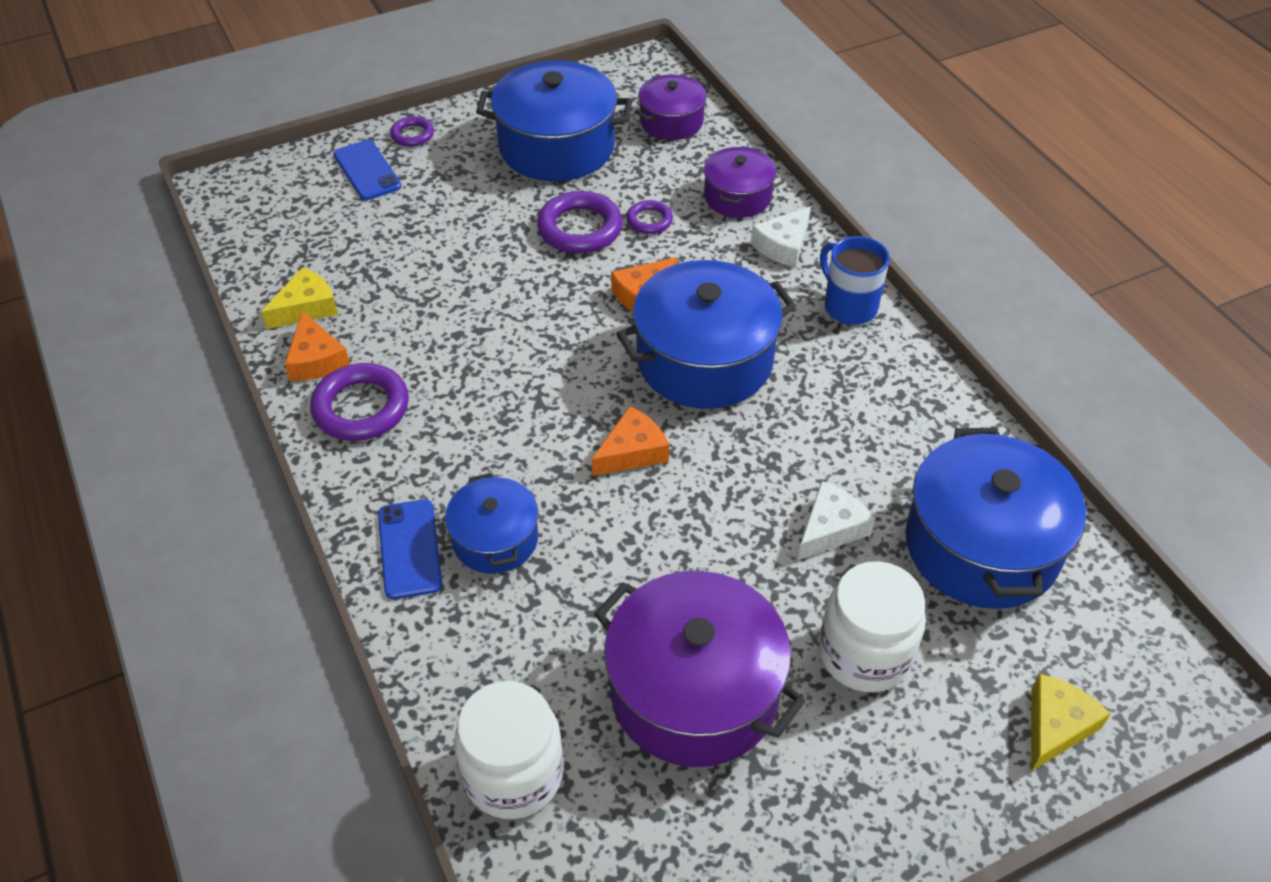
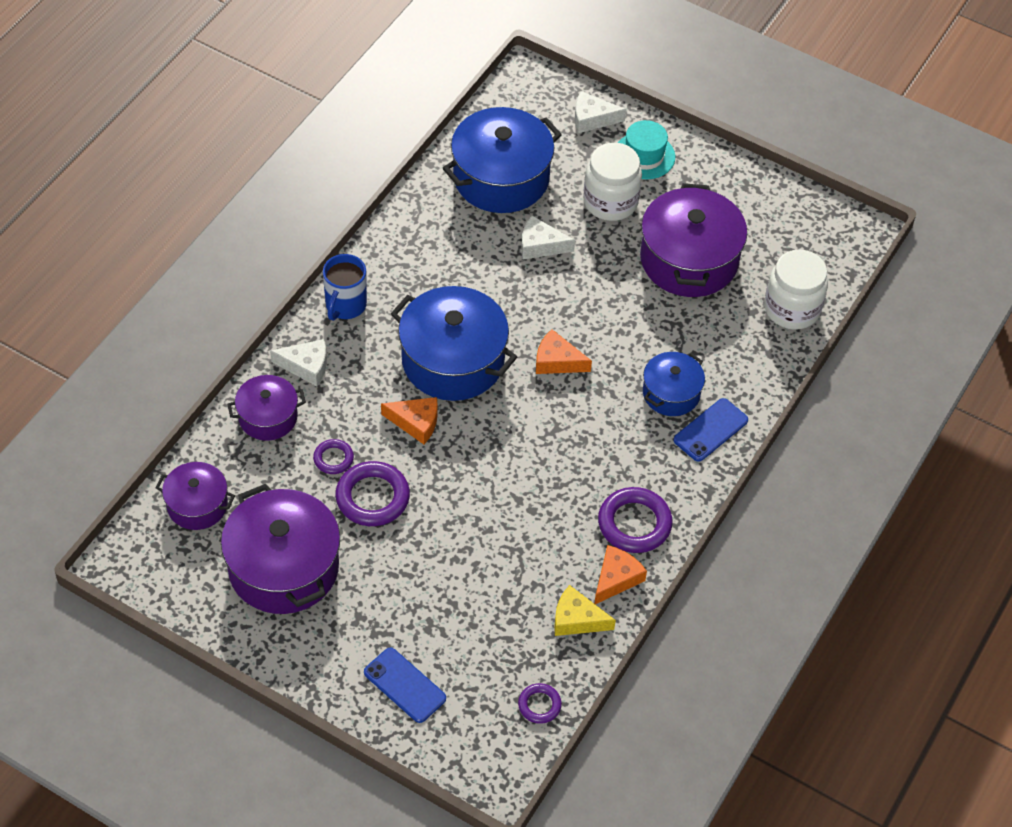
camera: 125 degrees left, 5 degrees up
(367, 171) = (404, 685): blue phone -> blue phone turned 75 degrees counterclockwise
(412, 135) = (337, 683): purple ring -> purple ring (539, 705)
(557, 147) = (283, 567): blue pot -> purple pot
(938, 754) = (644, 156): none -> turquoise hat
(1056, 726) = (592, 118): yellow cheese -> white cheese

